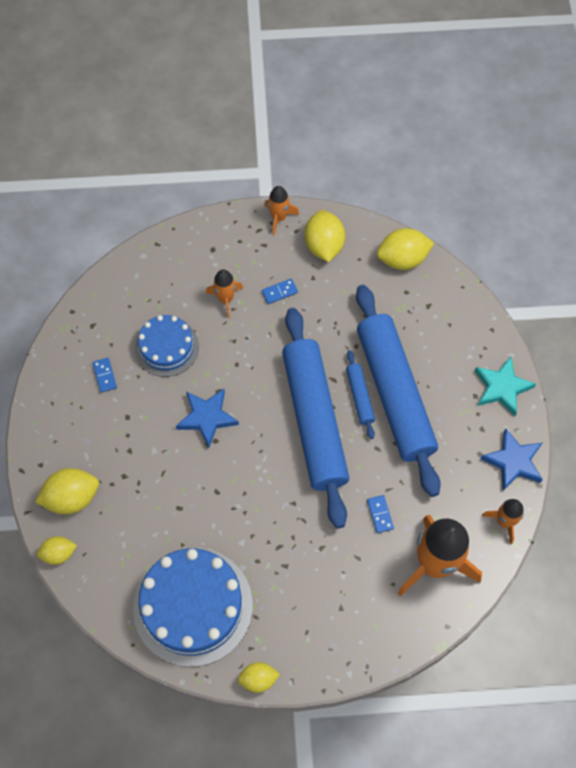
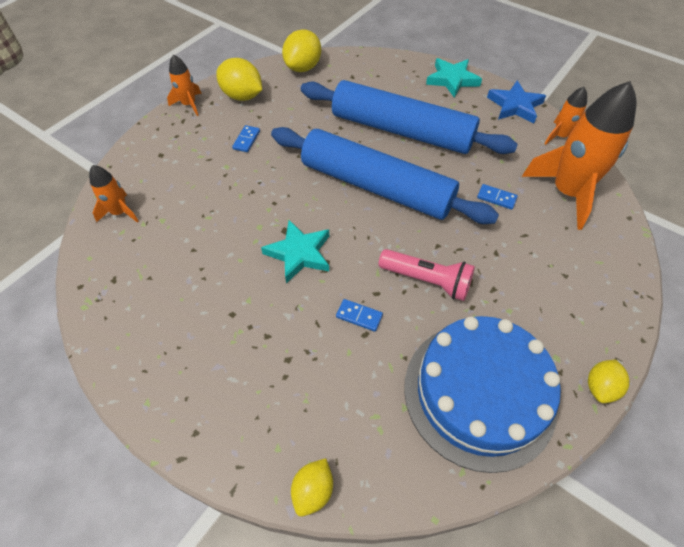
camera: 50 degrees left, 10 degrees down
(72, 498) = (263, 427): yellow lemon -> none
(105, 375) = (172, 304): blue domino -> blue domino (359, 316)
(167, 347) = (203, 238): blue cake -> none
(207, 417) = (299, 253): blue star -> turquoise star
(226, 299) = (211, 173): orange rocket -> orange rocket (120, 212)
(255, 517) = (427, 281): none -> pink flashlight
(360, 397) = (384, 149): blue rolling pin -> none

